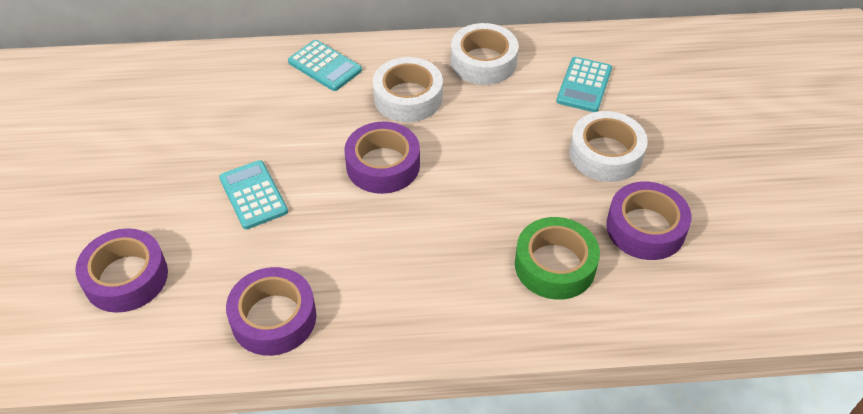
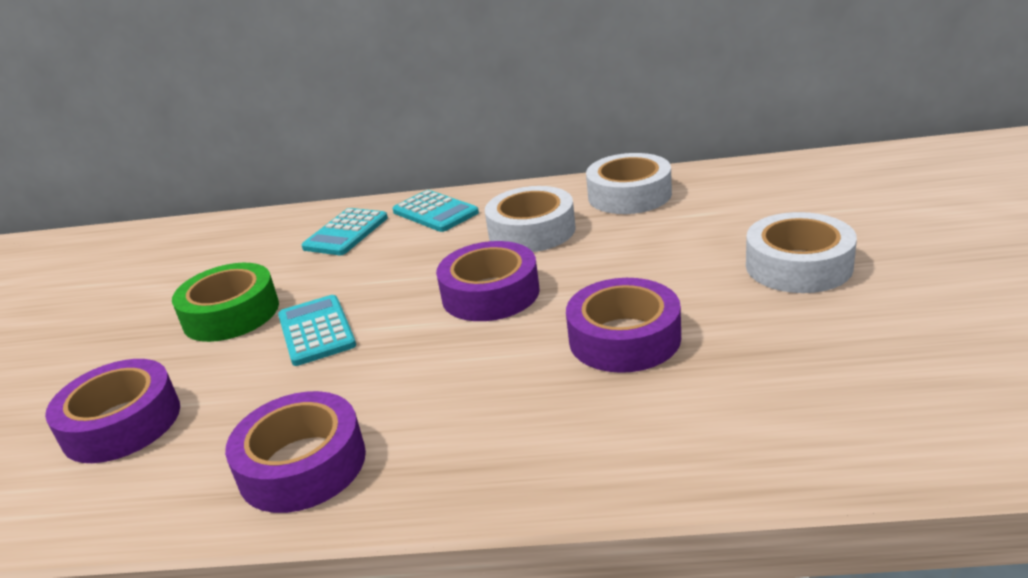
camera: 10 degrees right, 20 degrees down
(555, 265) = (732, 388): green tape -> green tape (231, 314)
(584, 85) = (761, 205): turquoise calculator -> turquoise calculator (346, 233)
(645, 228) = (870, 340): purple tape -> purple tape (624, 338)

